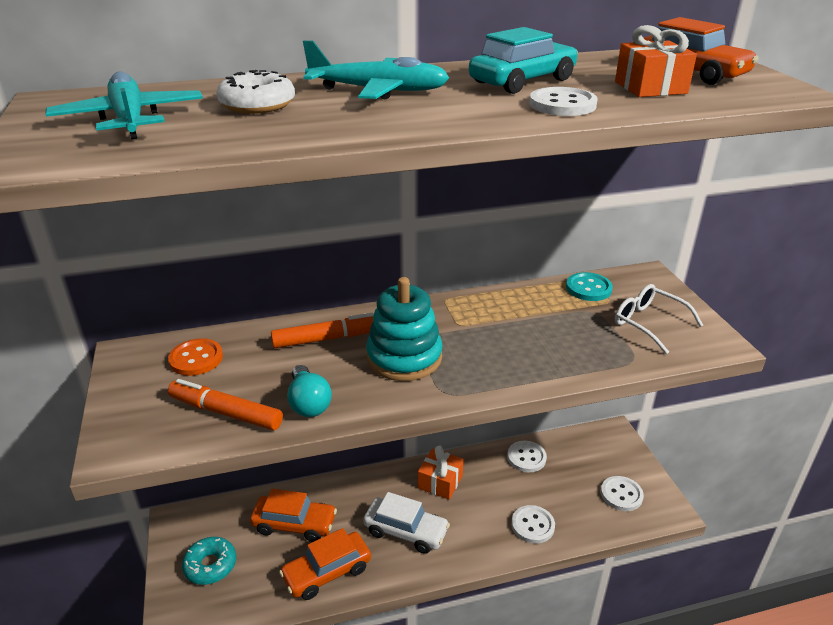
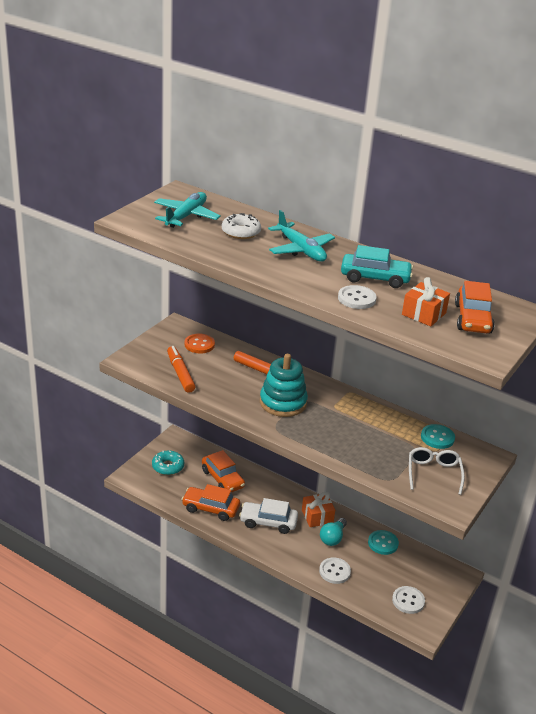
camera: 45 degrees right, 0 degrees up
(308, 403) = (215, 392): turquoise light bulb -> turquoise light bulb (332, 538)
(406, 531) = (268, 522): white car -> white car turned 120 degrees clockwise
(526, 457) = (383, 543): white button -> turquoise button

